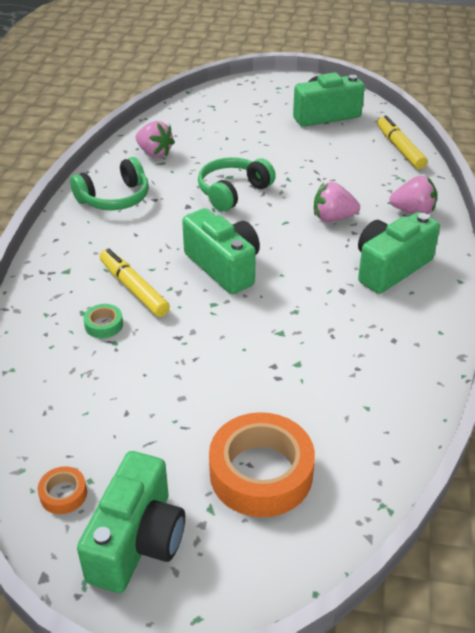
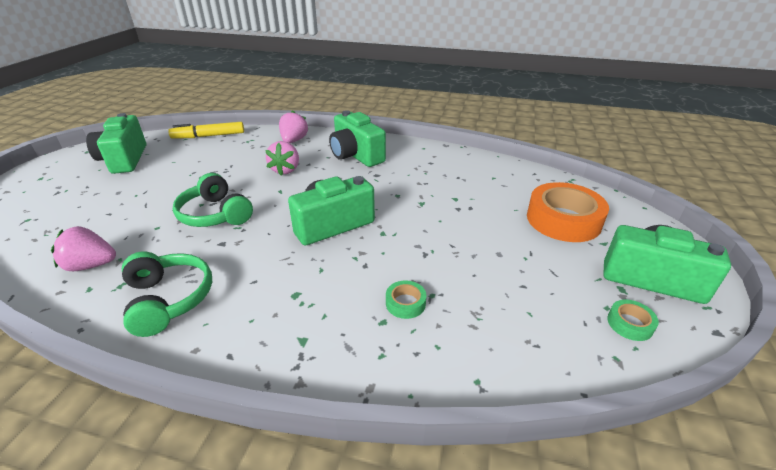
camera: 85 degrees left, 5 degrees down
(63, 494) = (630, 324): orange tape -> green tape
(134, 289) = (350, 282): yellow marker -> none
(154, 153) = (91, 265): pink strawberry -> pink strawberry turned 135 degrees counterclockwise

